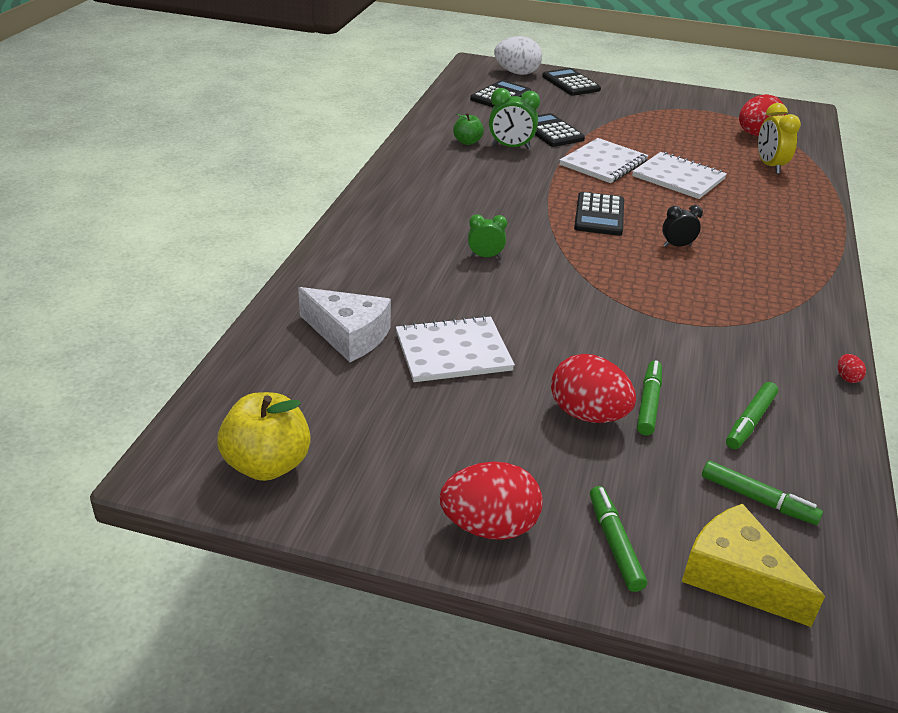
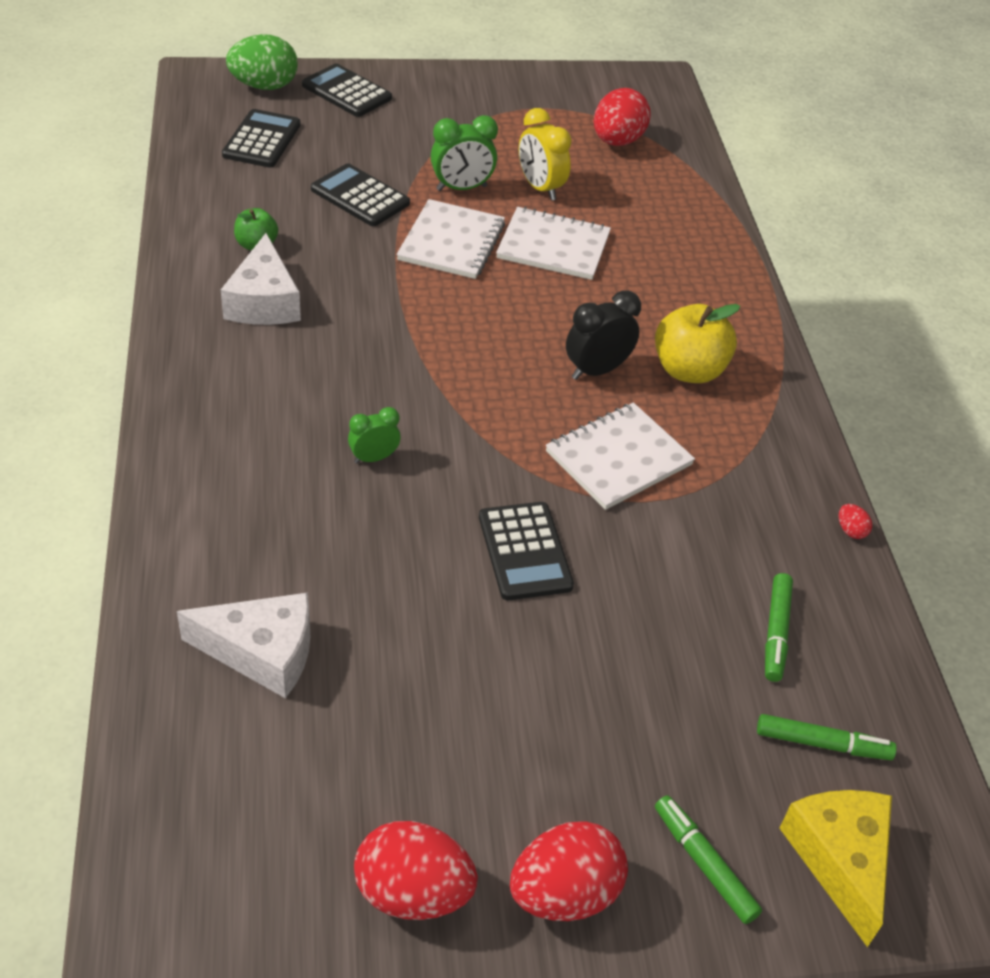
camera: 25 degrees left, 10 degrees up
(267, 464) = (263, 902): yellow apple -> yellow apple (688, 370)
(453, 352) = (405, 637): white notebook -> white notebook (618, 458)
(456, 168) = (264, 301): none -> white cheese
(511, 147) = (319, 241): green clock -> green clock (461, 188)
(517, 73) = (264, 86): white egg -> green egg
(588, 415) = (602, 684): red egg -> red egg (413, 892)
(599, 215) = (484, 341): black calculator -> black calculator (525, 551)
(648, 403) = (661, 642): green marker -> none
(677, 246) = (596, 370): black clock -> black clock, size x1.57
(737, 577) = (839, 859): yellow cheese -> yellow cheese turned 60 degrees clockwise
(769, 166) = (652, 197): yellow clock -> yellow clock (540, 188)

